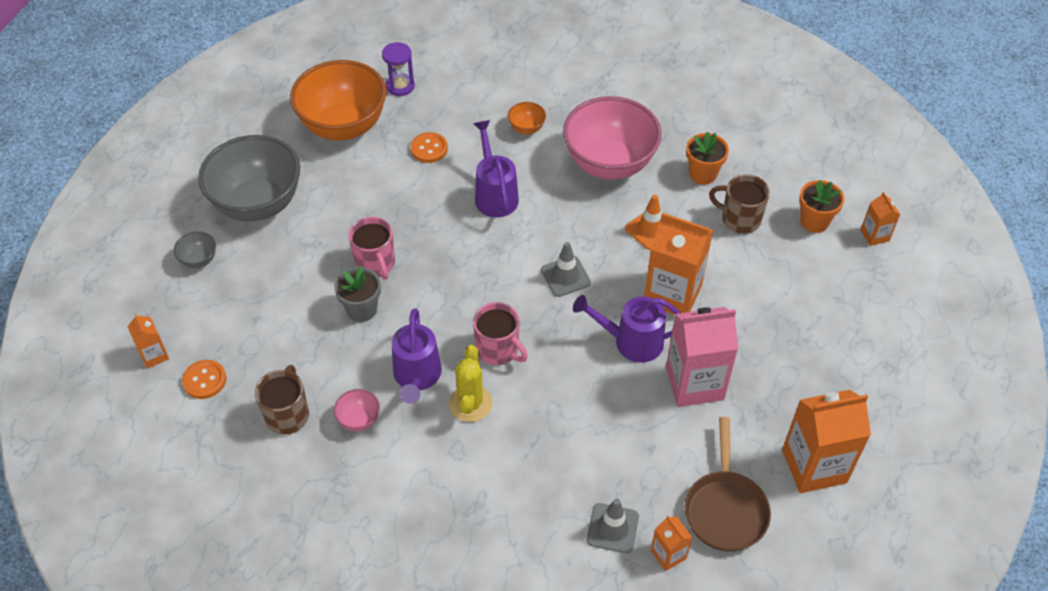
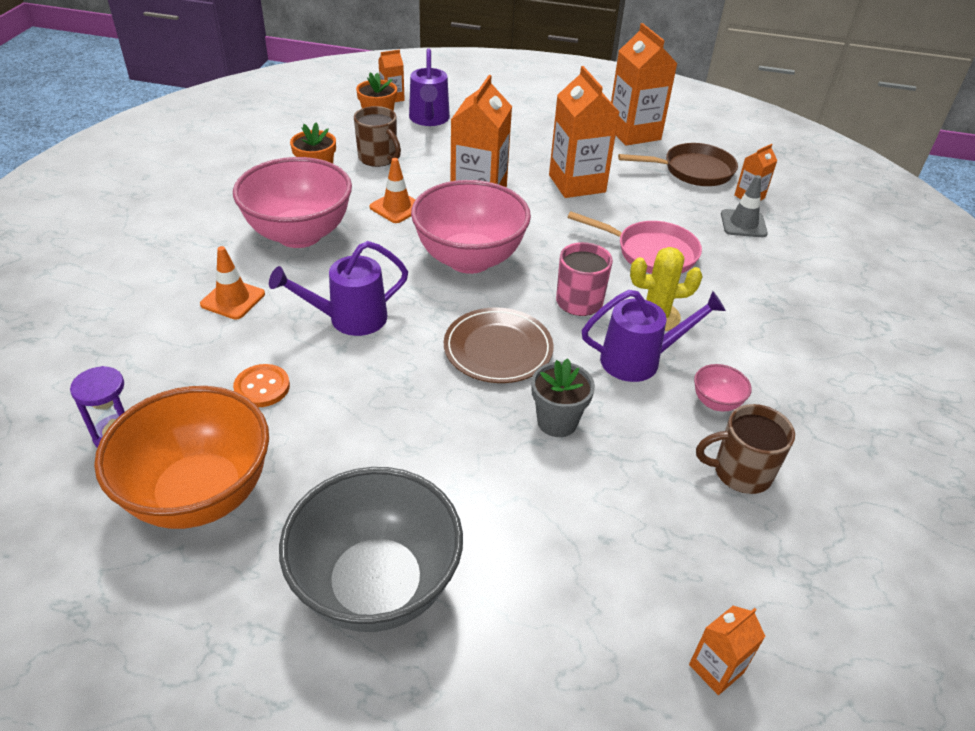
camera: 100 degrees left, 10 degrees down
(199, 260) = (510, 650): grey bowl -> none
(204, 380) = (731, 582): orange button -> none
(375, 264) = (479, 418): pink mug -> none
(446, 283) = (498, 349): none -> brown plate
(526, 128) = (233, 299): orange bowl -> orange traffic cone
(565, 276) = (469, 259): grey traffic cone -> pink bowl
(565, 423) = (650, 253): none -> pink pan
(630, 341) = (542, 217): purple watering can -> purple watering can (429, 120)
(694, 383) = (577, 183): pink carton -> orange carton
(739, 219) = (378, 158): brown mug -> brown mug turned 60 degrees counterclockwise

